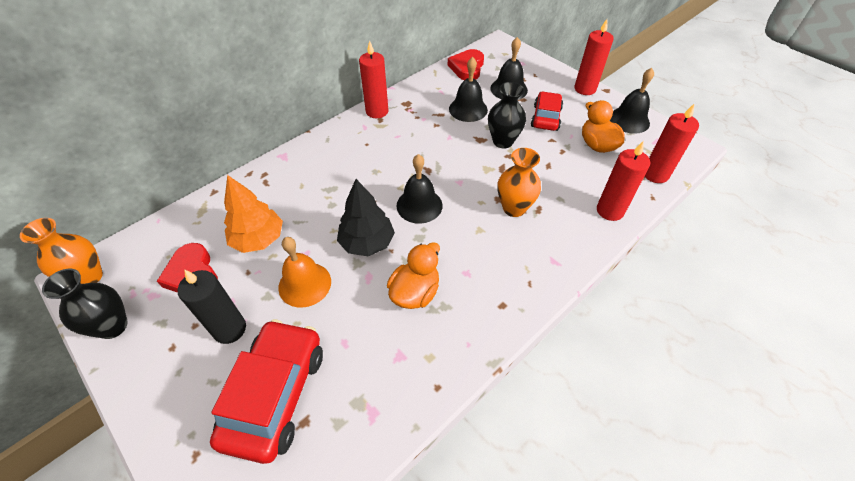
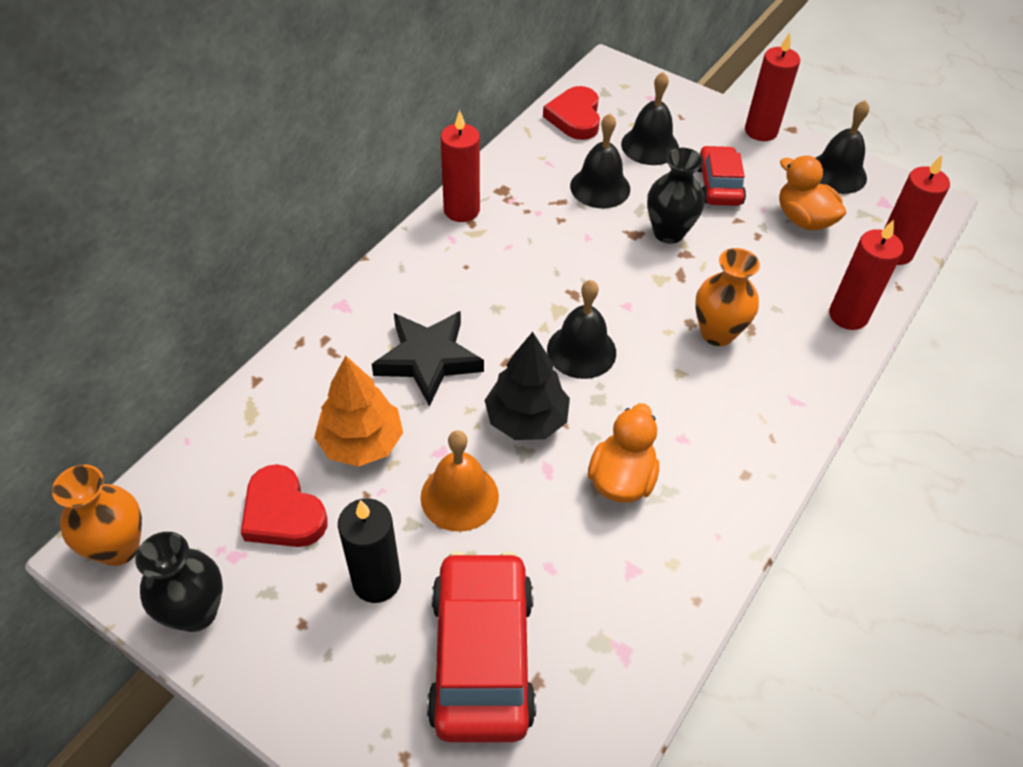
camera: 15 degrees left, 0 degrees up
(321, 195) = (428, 359): none -> black star

